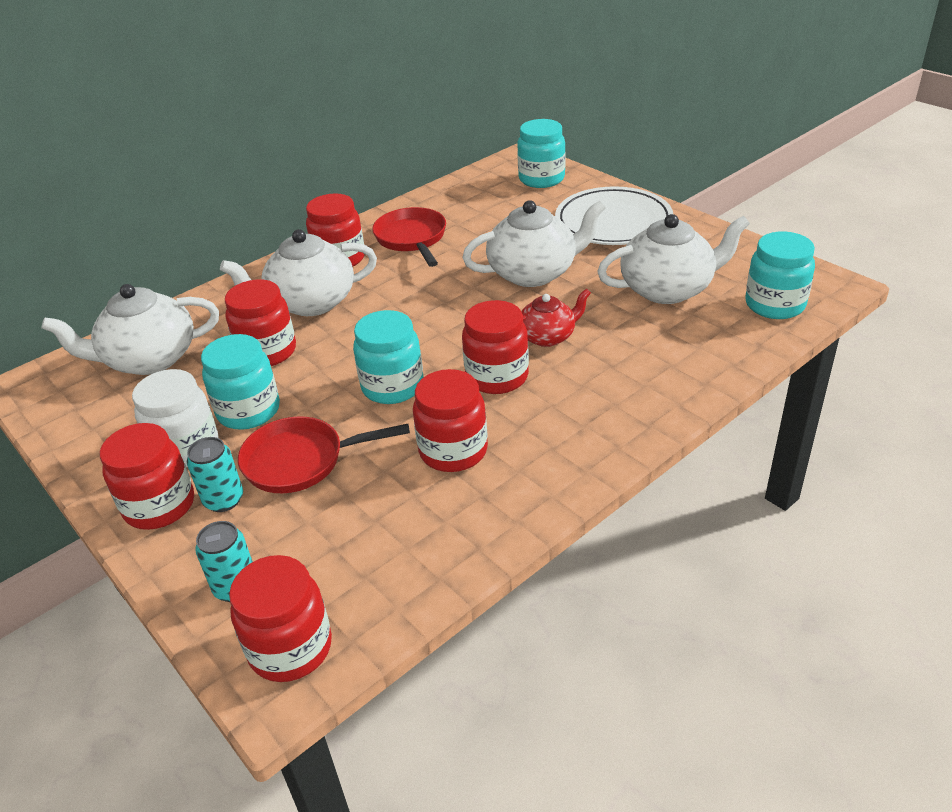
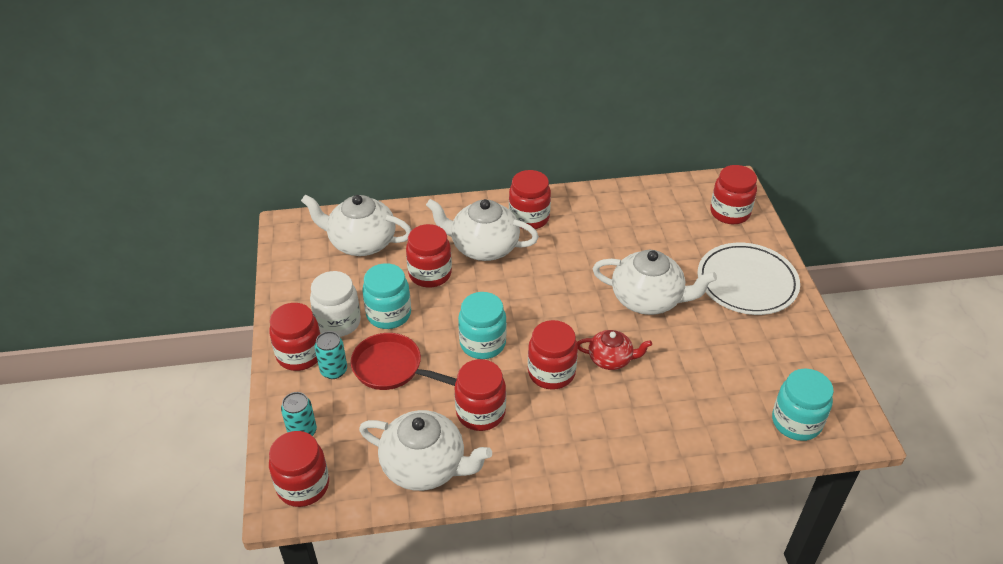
camera: 30 degrees right, 5 degrees up
(412, 239) = (590, 224): red pan -> none
(541, 179) = (730, 213): turquoise jar -> red jar
(668, 289) = (730, 365): white teapot -> white teapot (425, 466)

